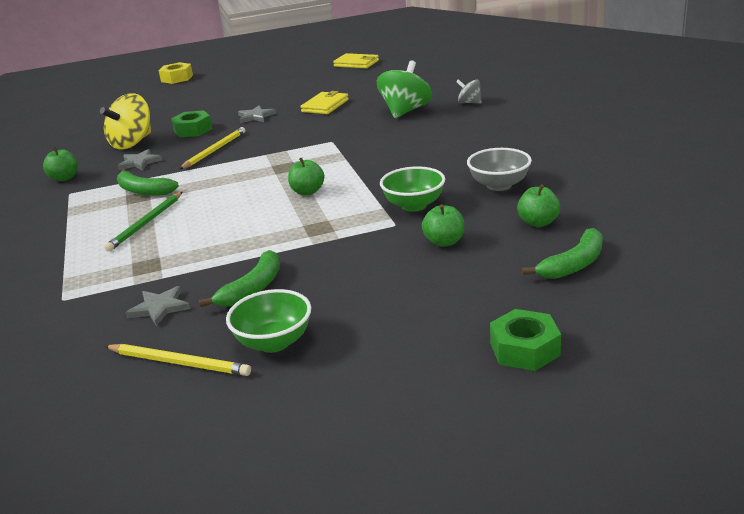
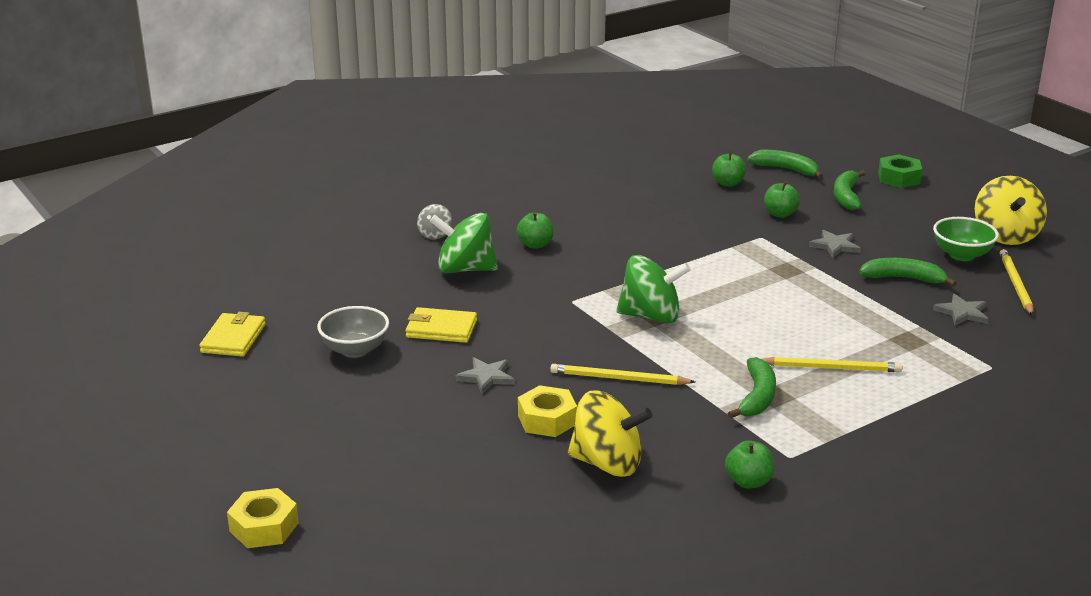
camera: 110 degrees left, 0 degrees up
(139, 162) = (675, 430): grey star -> grey star (835, 246)
(146, 223) = (831, 368): green pencil -> yellow pencil
(193, 130) = (547, 420): green nut -> yellow nut
(286, 165) = (651, 316): none -> green spinning top
(300, 397) = (1005, 235): none -> yellow spinning top
(307, 192) = (714, 289): green apple -> green apple (535, 245)
(414, 205) = (720, 233): green bowl -> none
(476, 293) = (846, 196): none -> green banana
(499, 185) = (663, 202): grey bowl -> grey bowl (355, 350)

